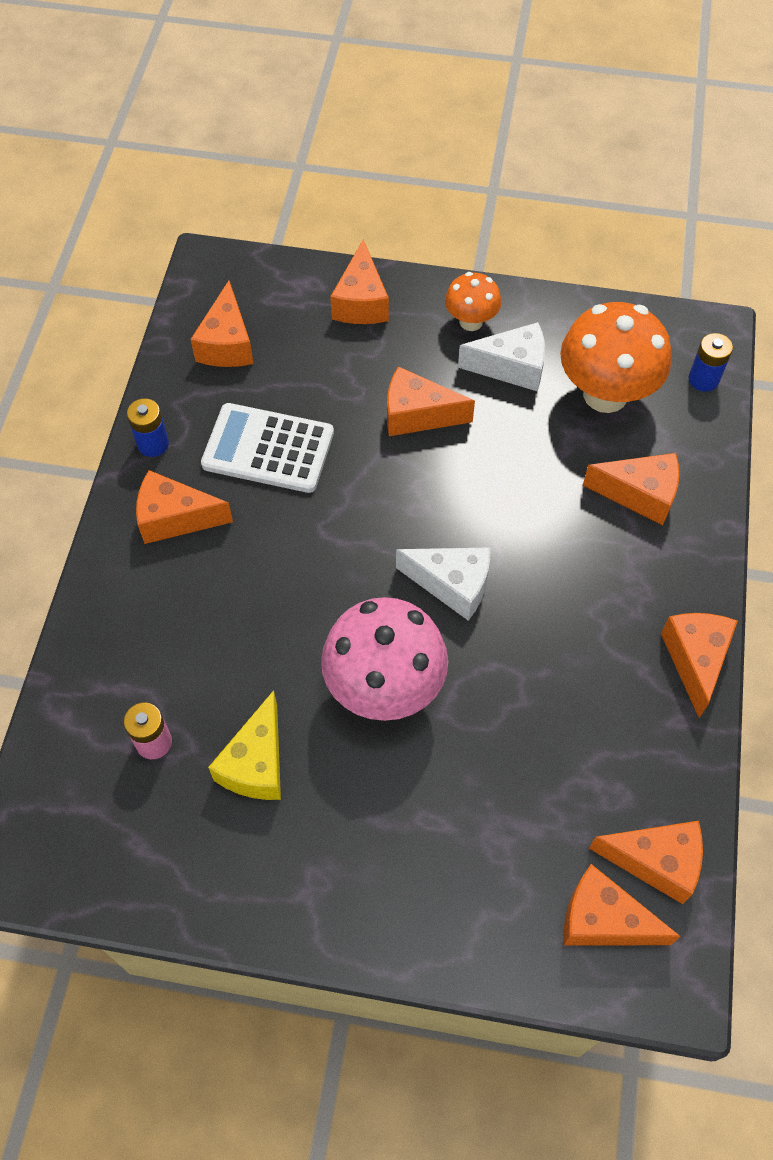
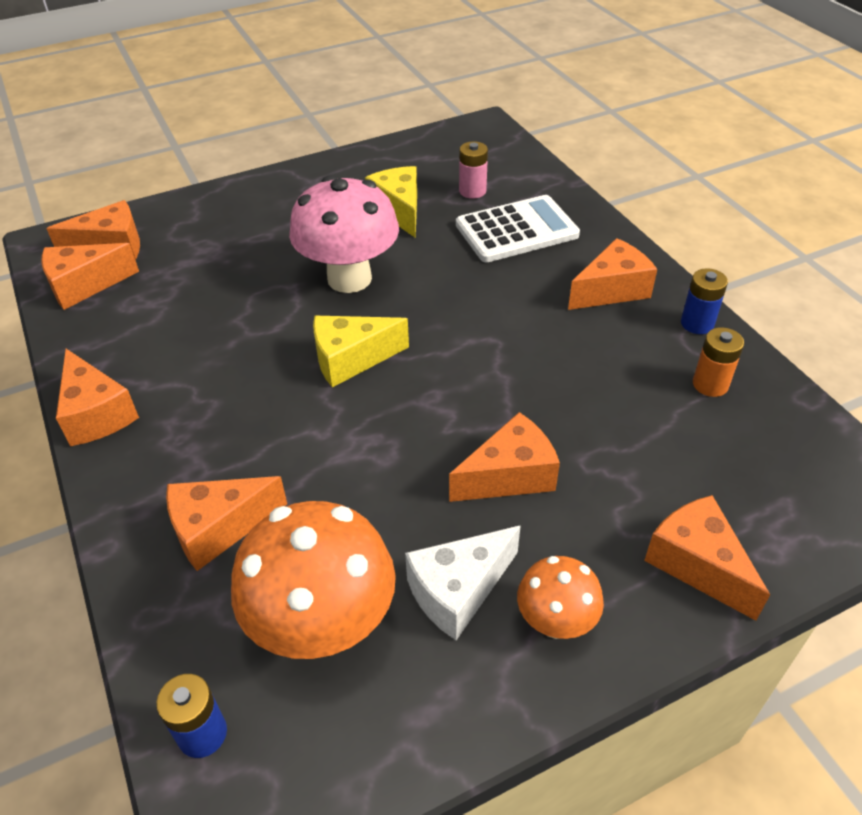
camera: 145 degrees right, 15 degrees down
(211, 393) = (710, 384): none -> orange battery
(227, 344) = (758, 433): orange cheese -> none
(268, 449) = (606, 370): white calculator -> white calculator (517, 230)
(452, 585) = (351, 359): white cheese -> yellow cheese

